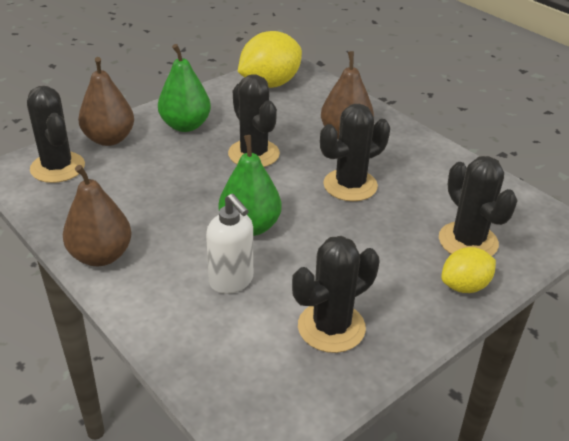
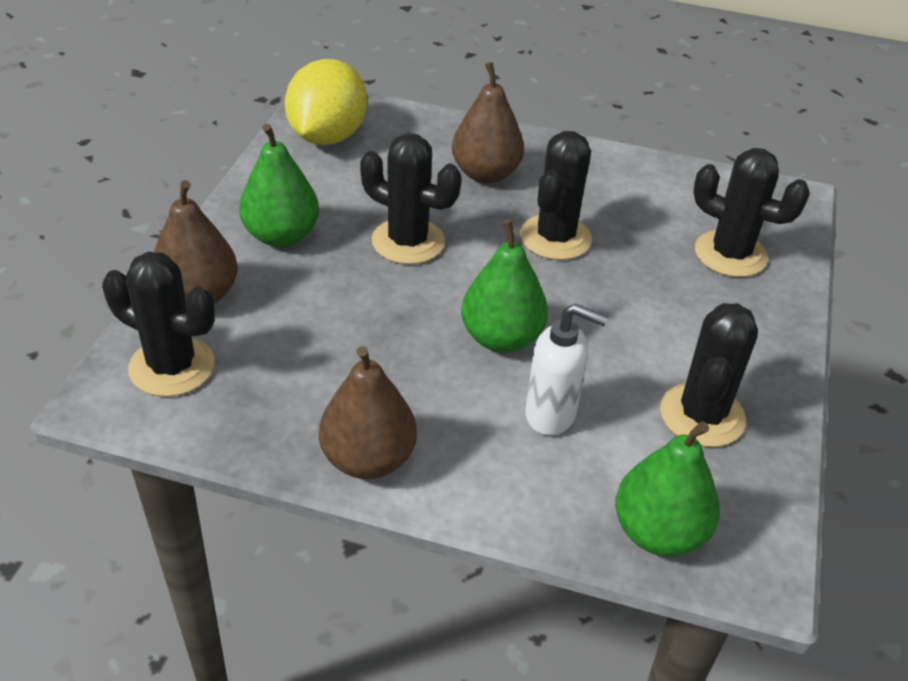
camera: 35 degrees left, 5 degrees up
(221, 379) = (658, 532): none -> green pear
(464, 286) = (773, 306): yellow lemon -> none

